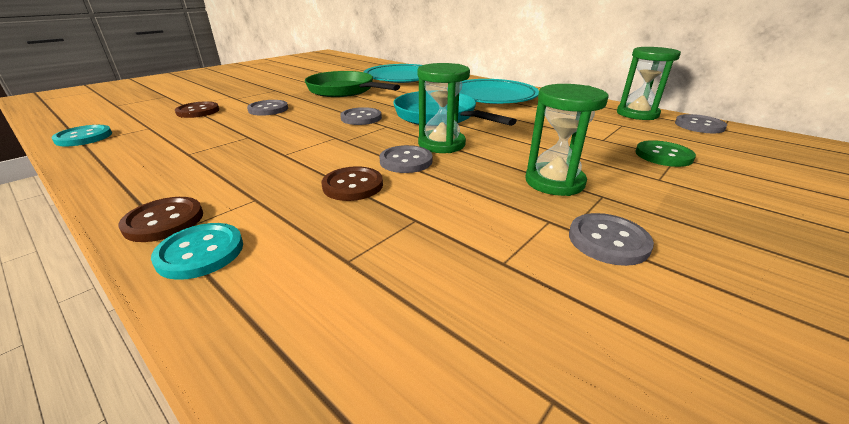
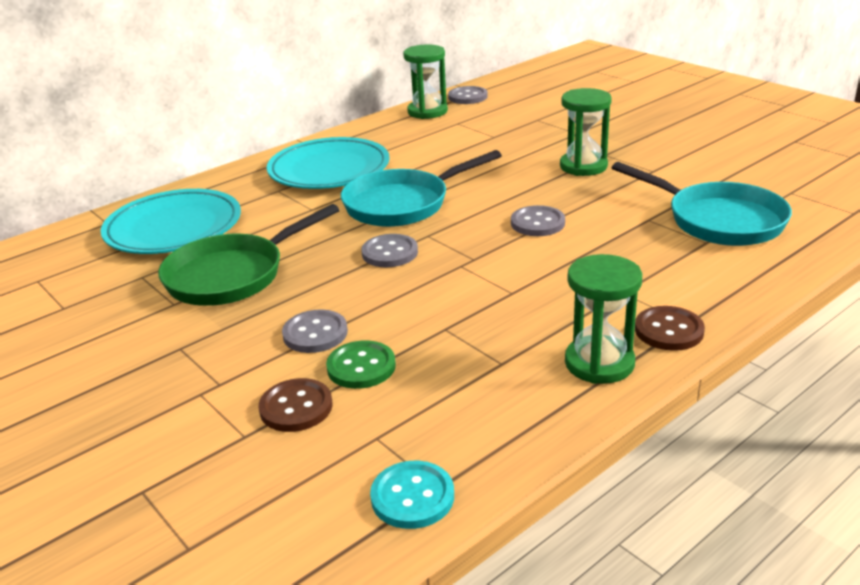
camera: 80 degrees left, 0 degrees up
(200, 252) = (711, 300): turquoise button -> none
(353, 185) = (592, 246): brown button -> none
(412, 278) = (719, 220): none -> turquoise pan
(441, 144) = (495, 205): green hourglass -> green hourglass (599, 363)
(608, 241) = (665, 162): grey button -> none
(663, 155) = (534, 123): green button -> green button (361, 367)

